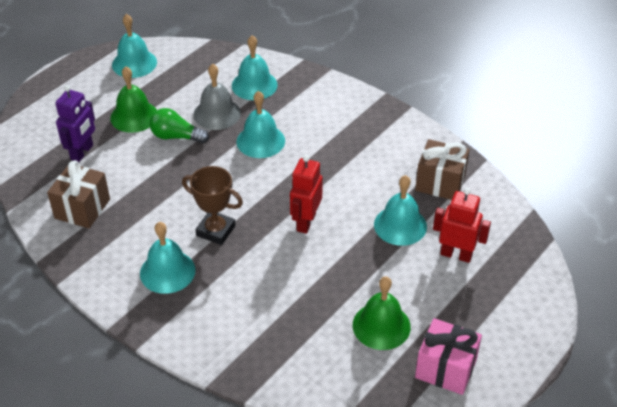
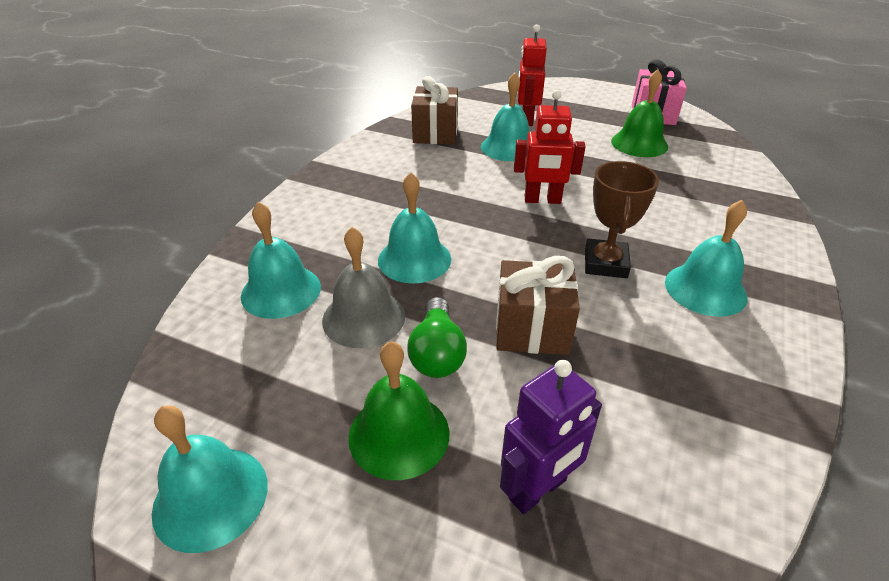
camera: 105 degrees left, 5 degrees down
(82, 152) = (538, 490): purple robot -> purple robot turned 135 degrees clockwise
(82, 209) = (674, 429): brown gift -> brown gift (532, 329)

